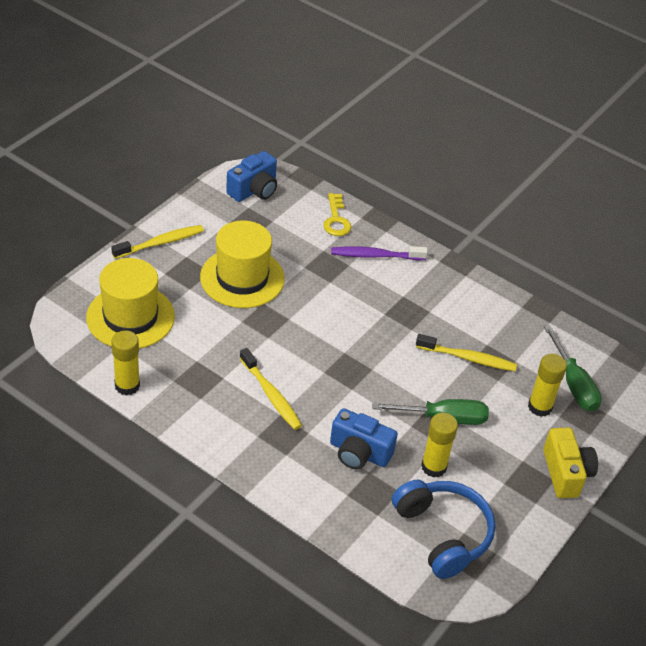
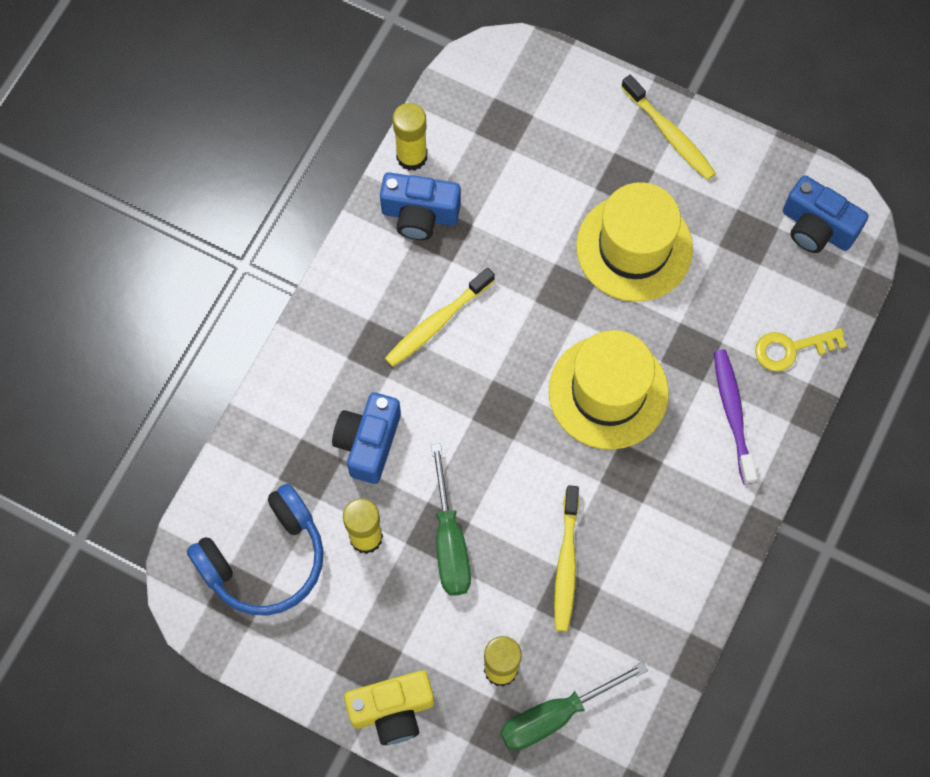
camera: 85 degrees right, 25 degrees up
(130, 317) = (525, 132): yellow hat -> yellow hat (608, 392)
(179, 389) = (420, 215): none -> blue camera

